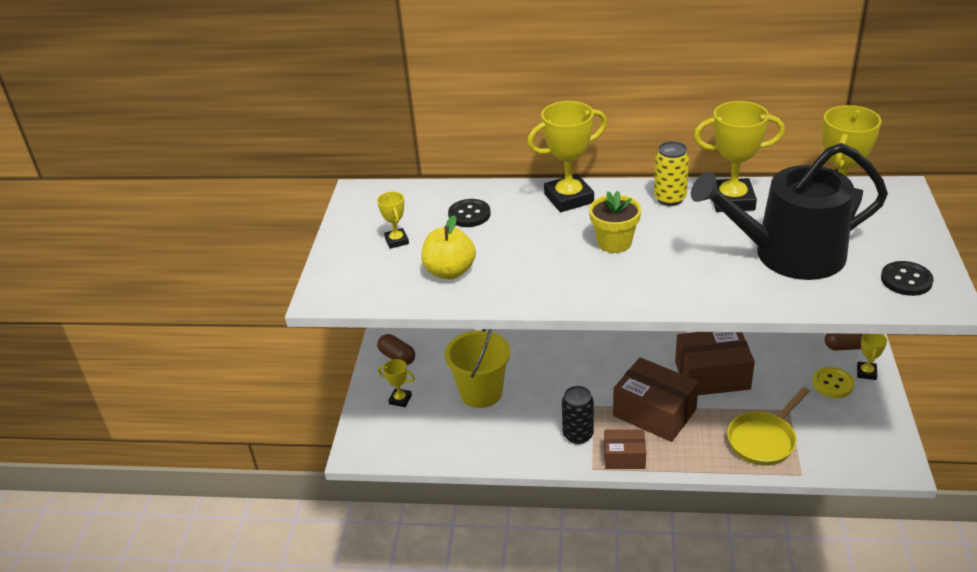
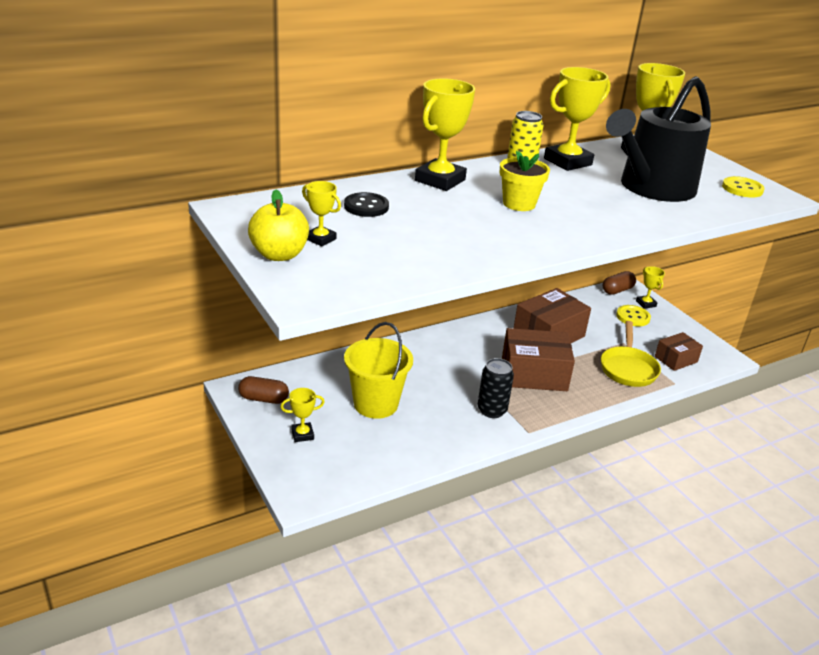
camera: 40 degrees left, 5 degrees down
(450, 271) = (406, 252): yellow apple -> yellow apple (279, 255)
(624, 457) = (544, 414): brown box -> brown box (676, 359)
(906, 280) = (742, 189): black button -> yellow button

